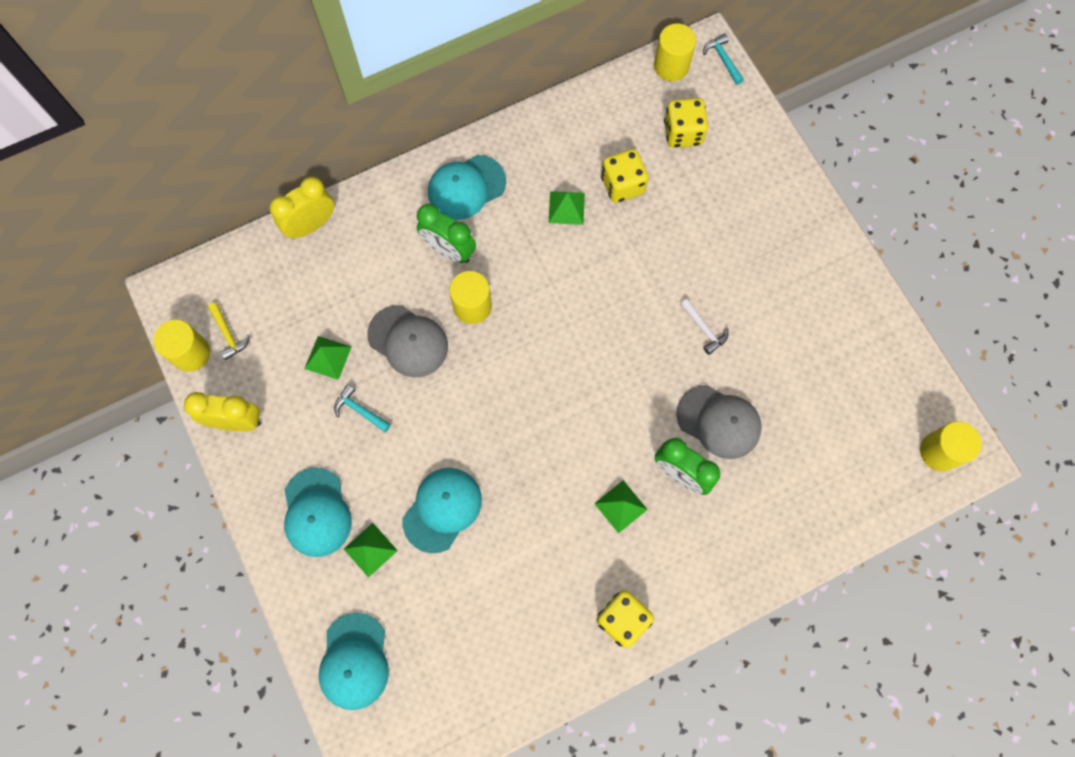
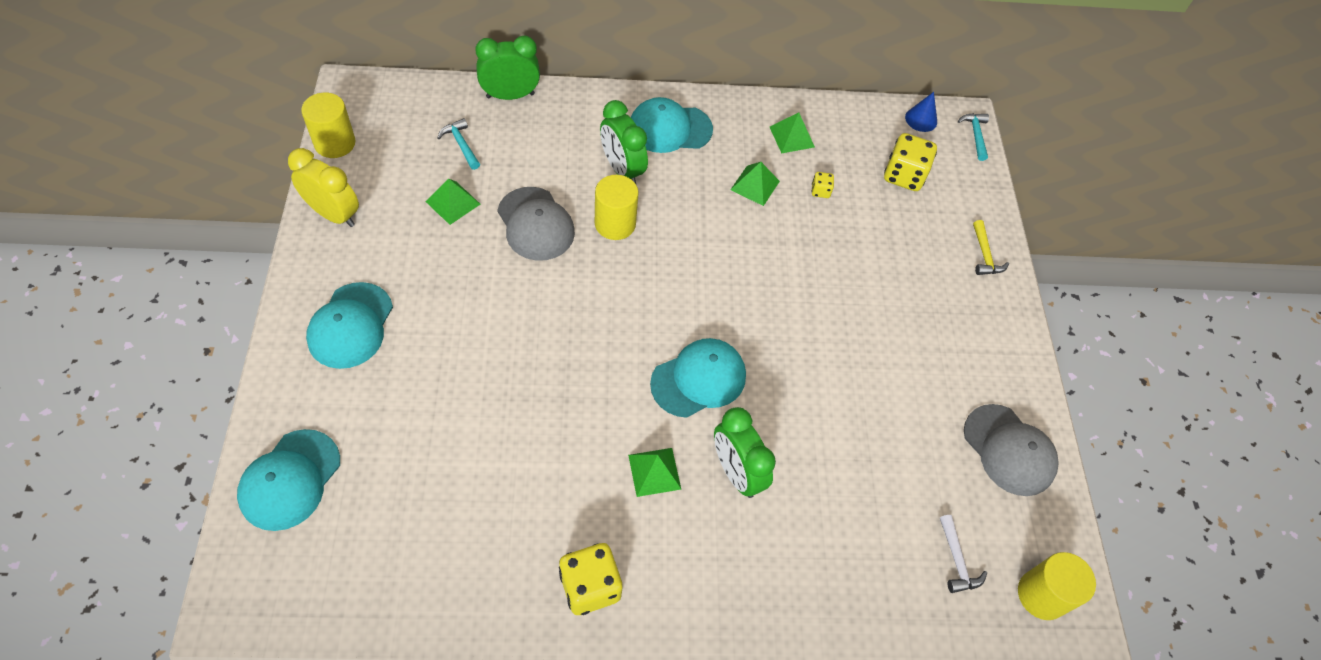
camera: 20 degrees right, 15 degrees down
(228, 334) = (378, 144): yellow hammer -> yellow hammer (985, 255)
(311, 225) = (510, 95): yellow clock -> green clock
(359, 410) = (452, 259): turquoise hammer -> turquoise hammer (461, 144)
(370, 549) = (378, 384): green pyramid -> green pyramid (792, 136)
(442, 509) = (472, 383): turquoise cap -> turquoise cap (698, 379)
(622, 185) = (820, 191): yellow dice -> yellow dice, size x0.48
(671, 66) = (921, 119): yellow cylinder -> blue cone
(704, 329) = (835, 350): white hammer -> white hammer (957, 561)
(719, 422) = (805, 442): grey cap -> grey cap (1009, 450)

